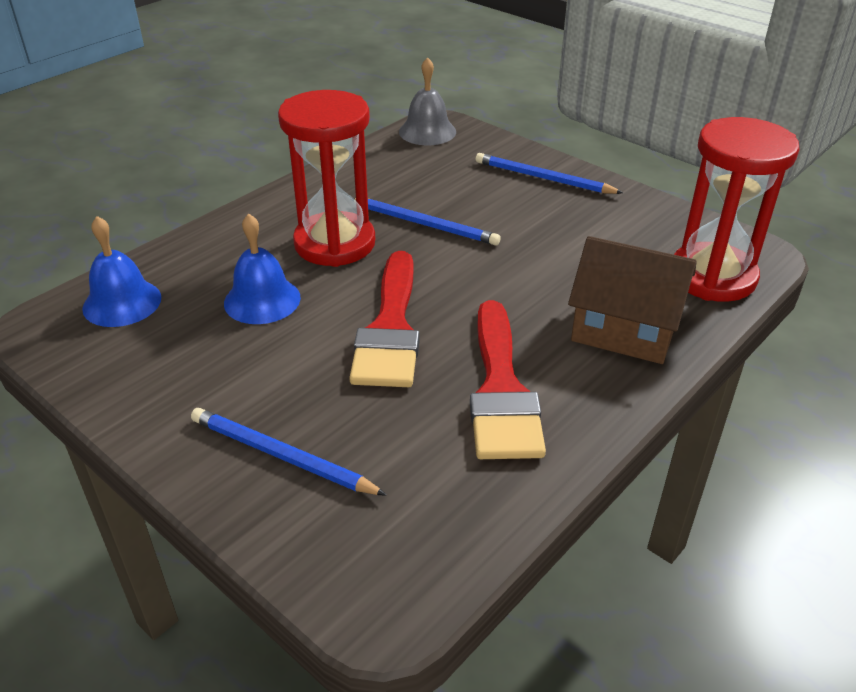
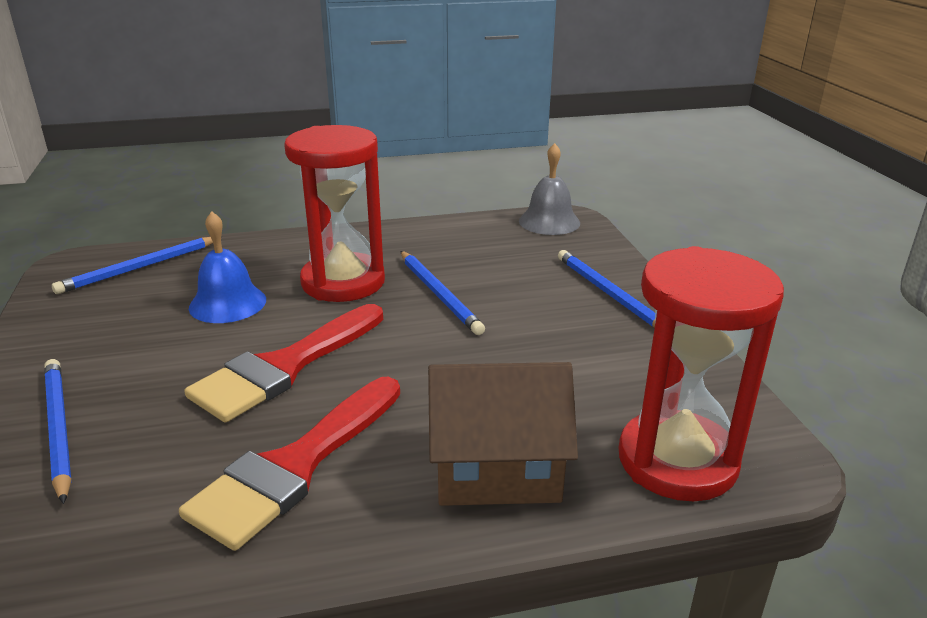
camera: 35 degrees right, 10 degrees down
(122, 302) = (140, 268): blue bell -> blue pencil
(624, 329) = (496, 469): brown house -> brown house turned 60 degrees counterclockwise

